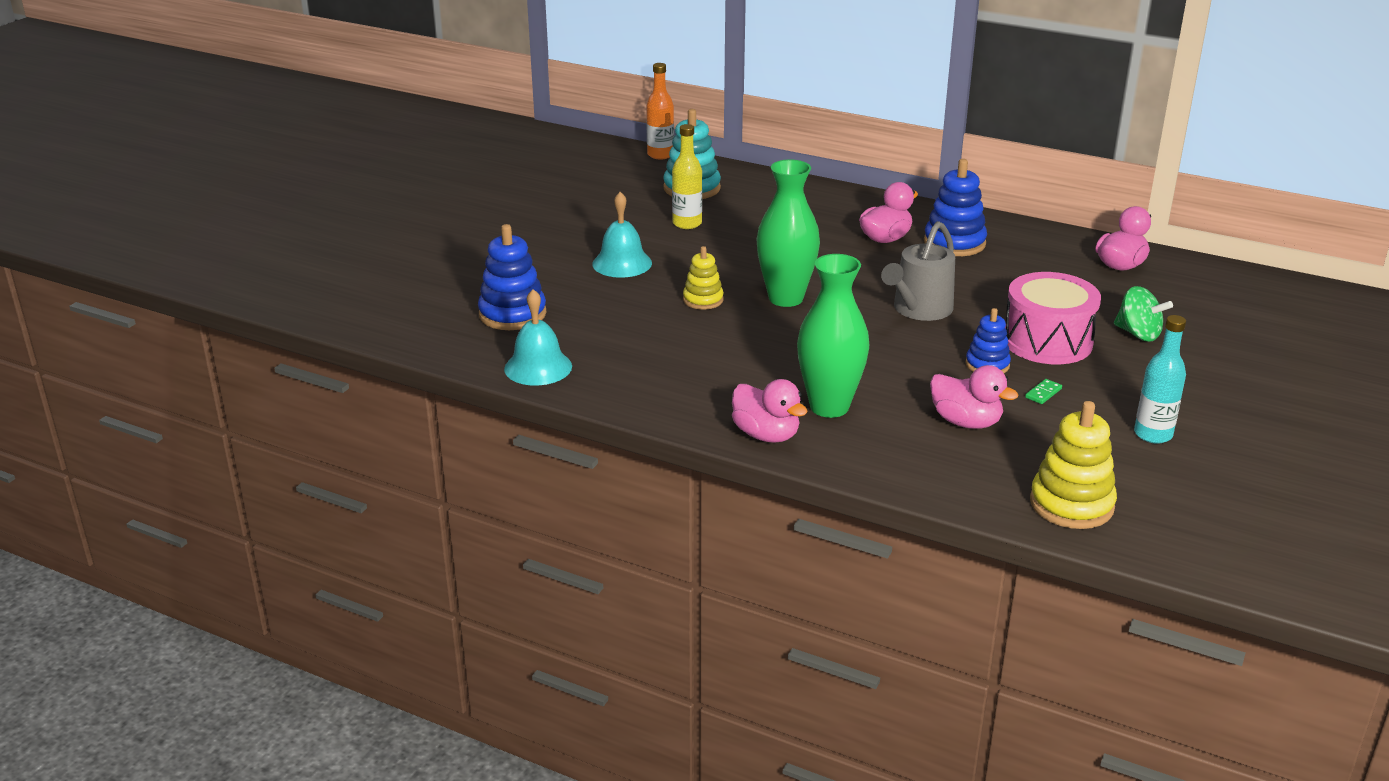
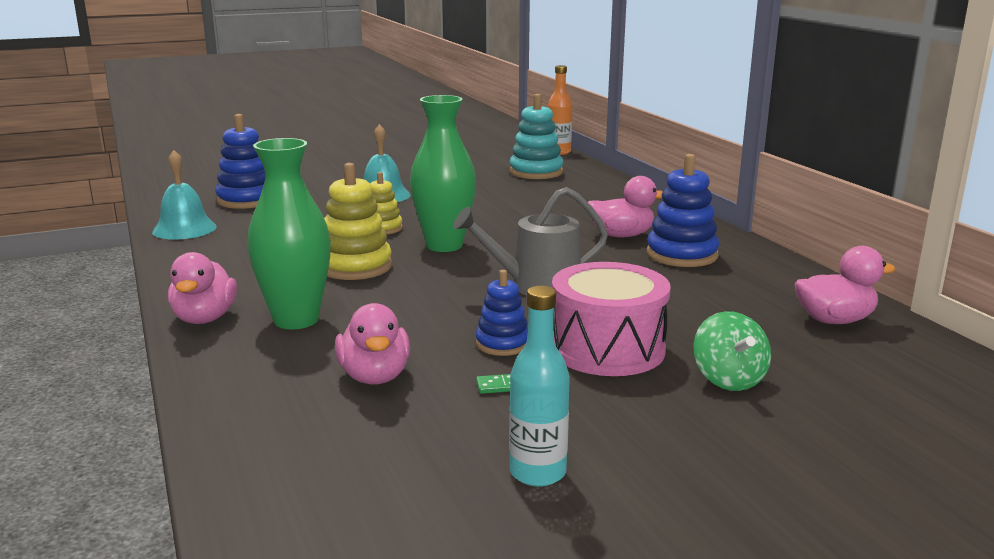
camera: 40 degrees right, 10 degrees down
(687, 223) = (483, 188): yellow bottle -> none
(1071, 504) = (296, 491): yellow stacking toy -> yellow stacking toy (355, 267)

